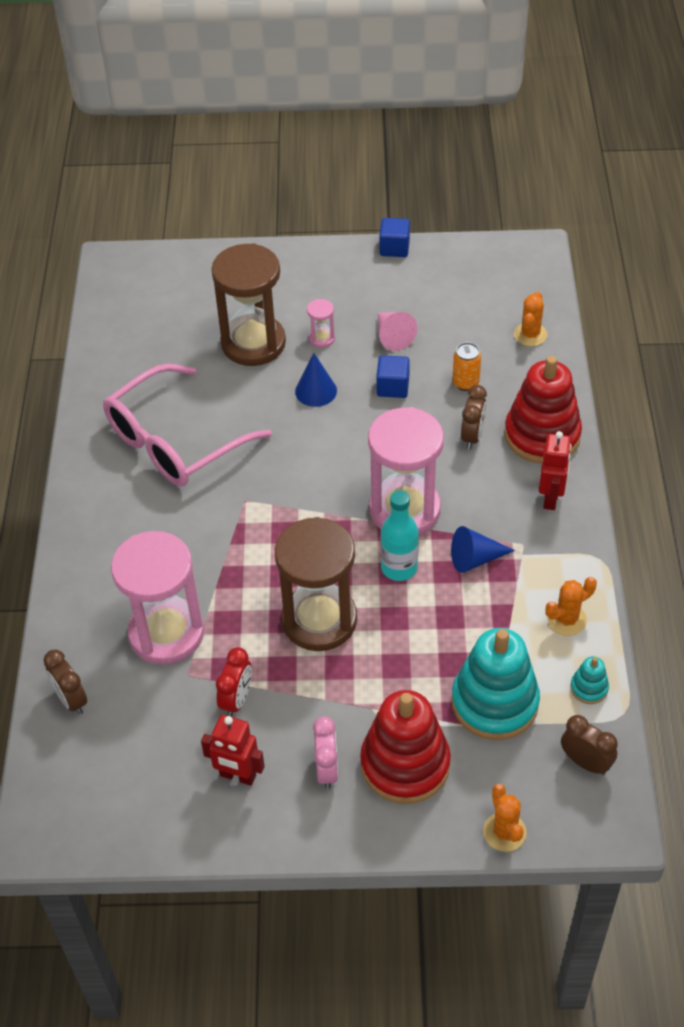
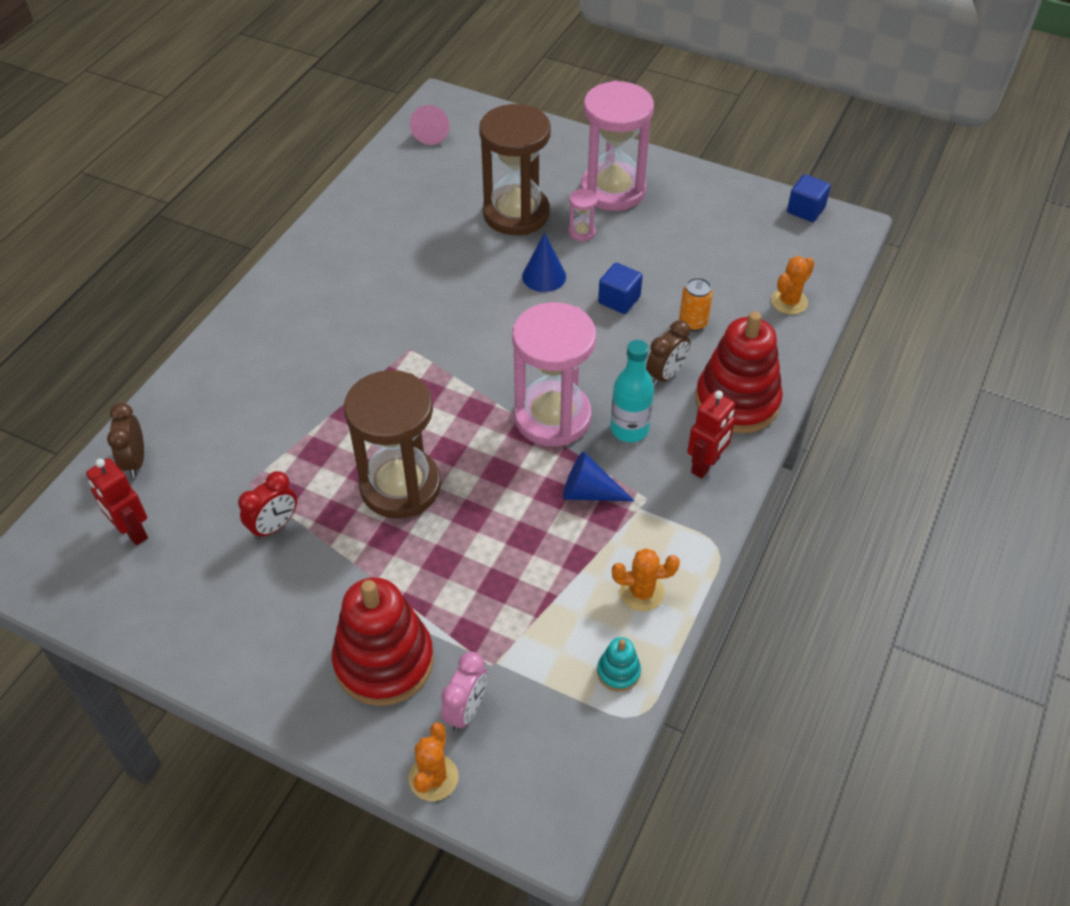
camera: 25 degrees right, 0 degrees up
(166, 633) = (257, 438): pink hourglass -> pink hourglass (613, 190)
(174, 441) = (385, 273): pink glasses -> none
(237, 776) = (224, 597): red robot -> red robot (132, 532)
(327, 769) = (308, 631): pink clock -> pink clock (466, 710)
(392, 336) = (650, 254): pink cone -> pink cone (432, 132)
(394, 248) = (707, 176): blue cube -> blue cube (805, 210)
(399, 568) = (509, 469): turquoise bottle -> turquoise bottle (629, 429)
(494, 703) = (512, 642): turquoise stacking toy -> none
(585, 762) = (563, 747): brown clock -> none

